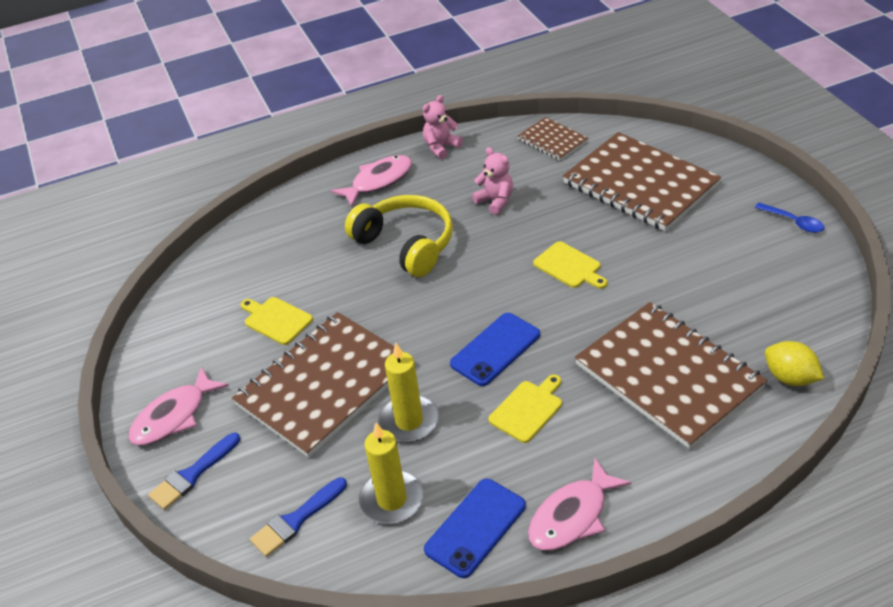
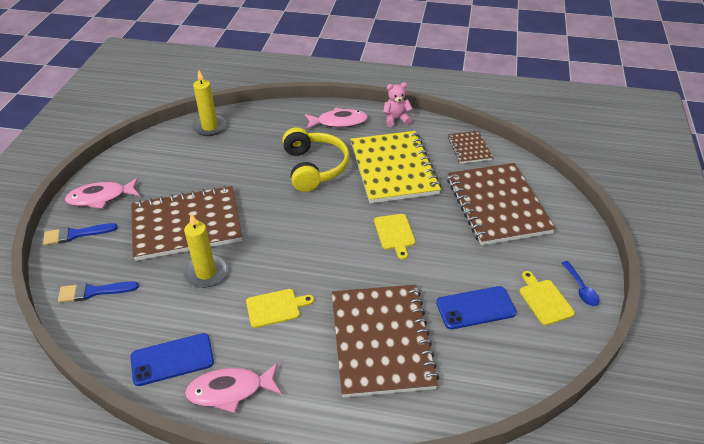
camera: 30 degrees right, 0 degrees up
(276, 320) = (202, 173): yellow cutting board -> yellow cutting board (544, 300)
(392, 499) = (149, 312): yellow candle -> yellow candle (210, 127)
(495, 201) = (393, 168): pink teddy bear -> yellow notebook
(495, 349) = (296, 259): blue phone -> blue phone (475, 308)
(790, 378) = (461, 394): yellow lemon -> none

